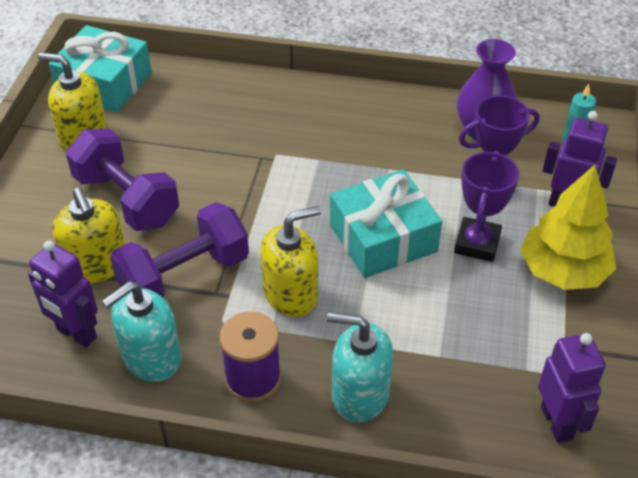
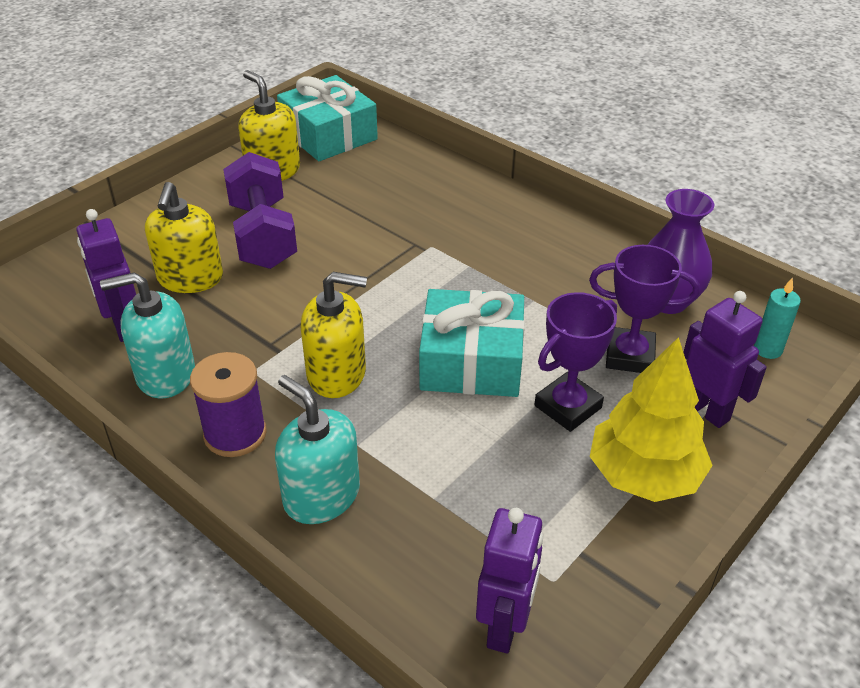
camera: 30 degrees right, 5 degrees down
(184, 275) = (255, 317): purple dumbbell -> none

